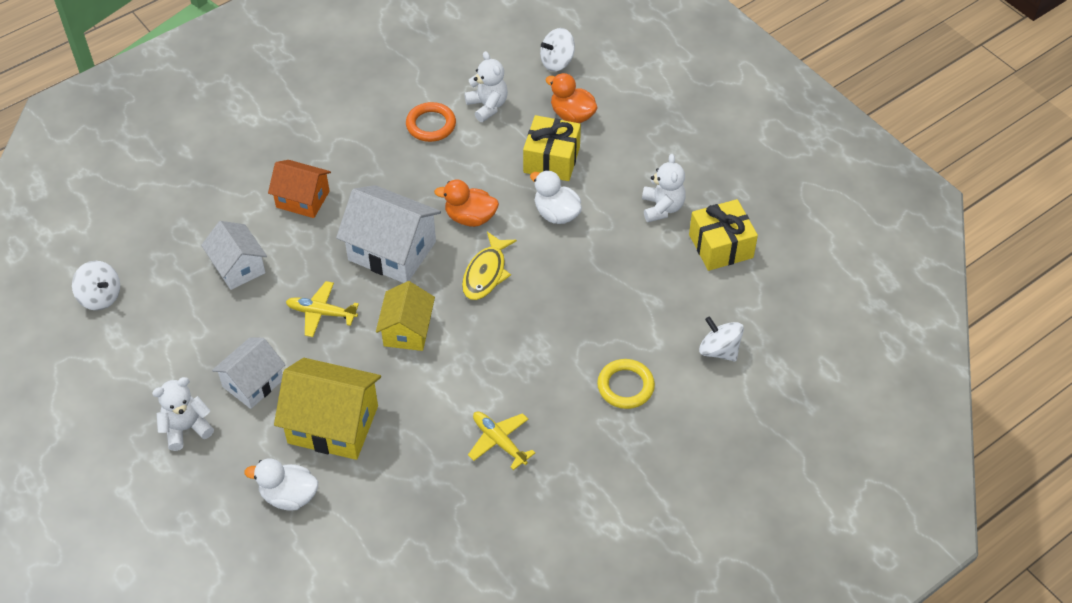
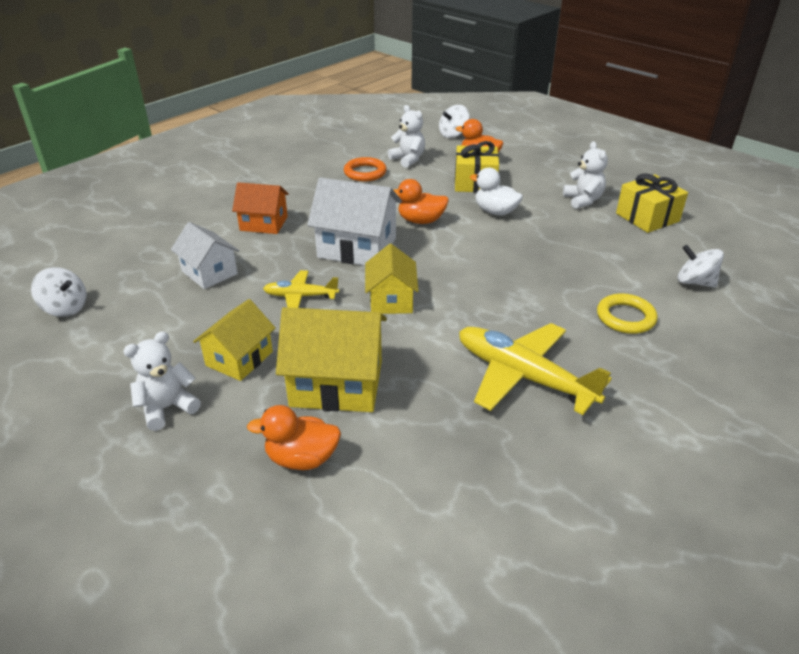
camera: 10 degrees left, 15 degrees down
(253, 383) = (239, 358): white house -> yellow house
(289, 496) = (302, 458): white duck -> orange duck
(486, 273) = (450, 253): yellow fish -> none
(499, 441) = (523, 376): yellow plane -> yellow plane, size x1.84

